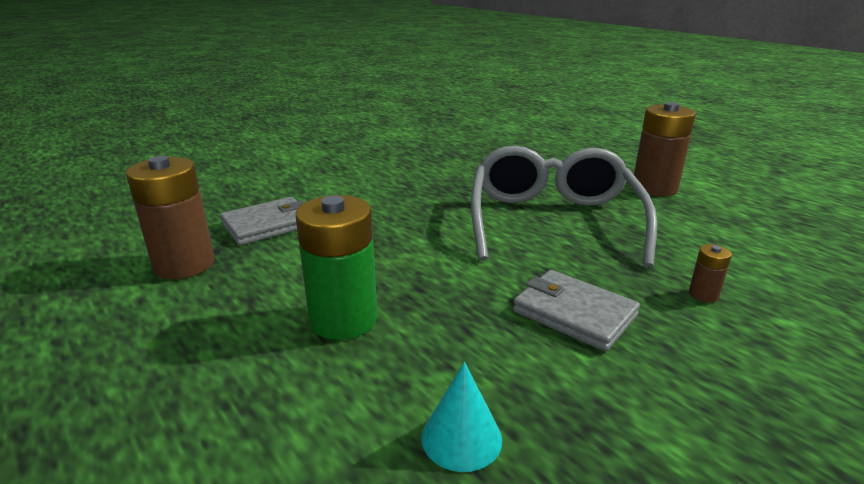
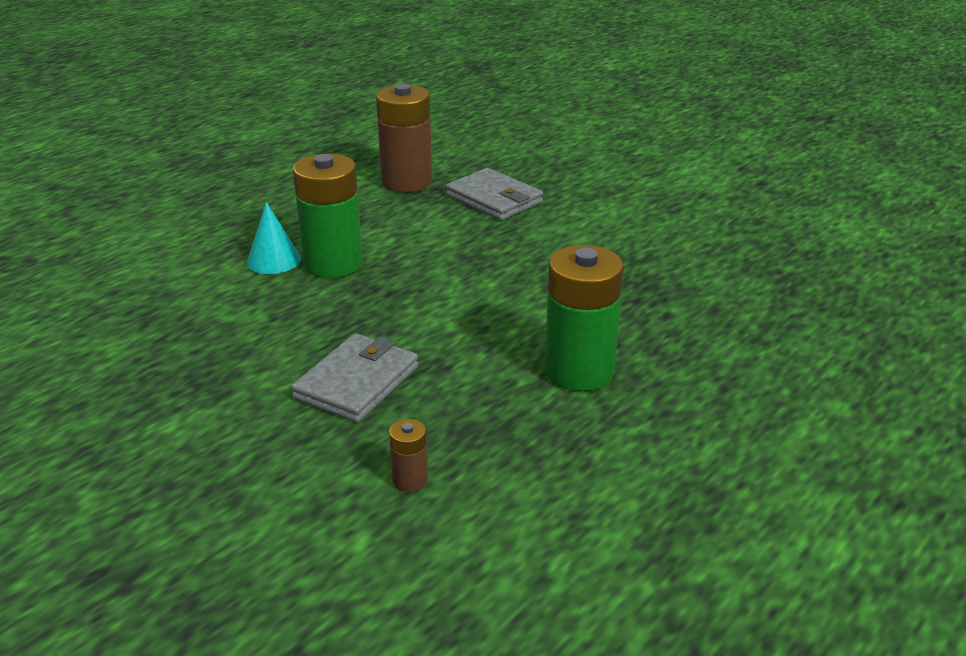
camera: 80 degrees right, 5 degrees up
(461, 437) = (192, 329): turquoise cone -> turquoise cone (274, 260)
(553, 221) = (579, 371): grey glasses -> green battery
(654, 188) = (764, 479): brown battery -> none

